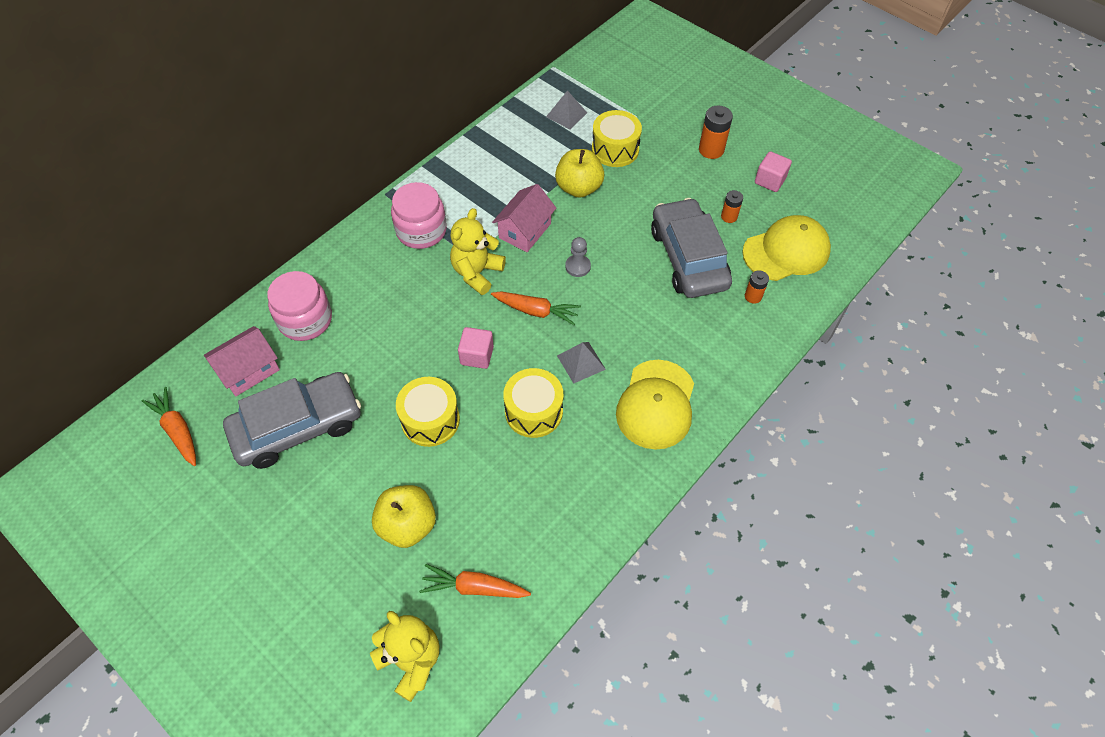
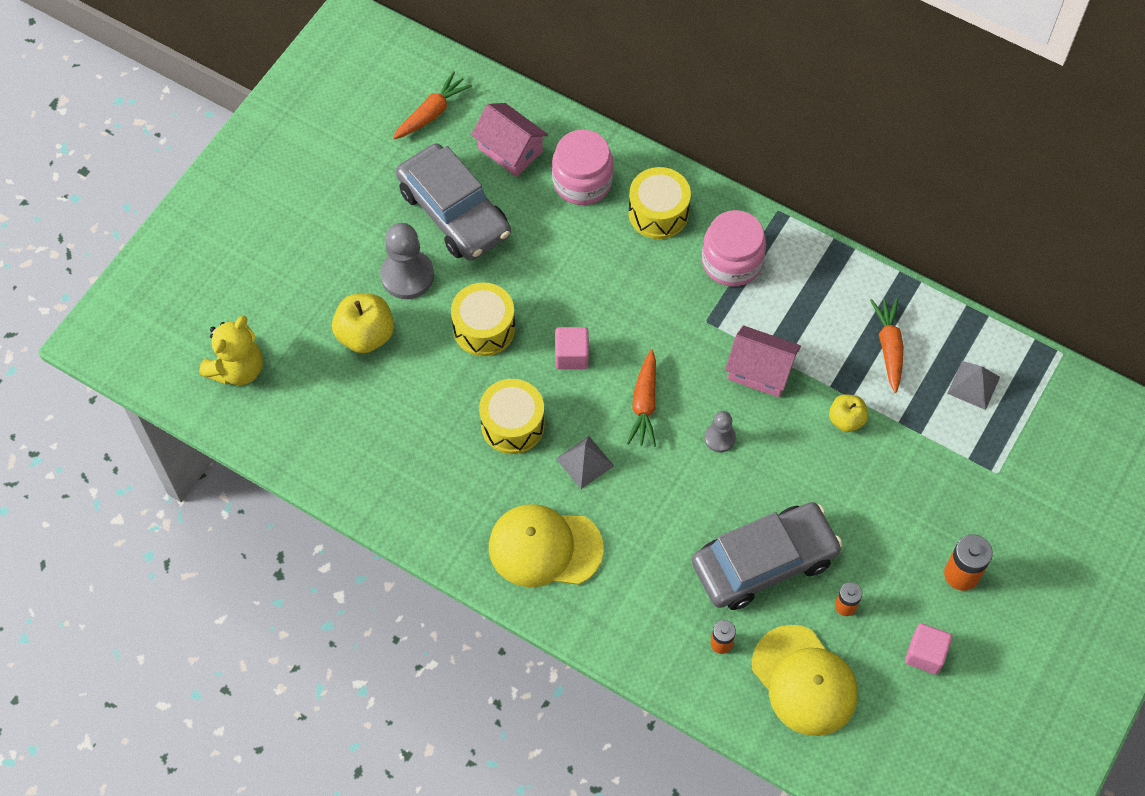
camera: 80 degrees right, 5 degrees up
(353, 478) = (407, 276): none -> grey pawn
(474, 587) = (312, 406): orange carrot -> orange carrot (889, 347)
(477, 273) = (684, 332): yellow teddy bear -> none
(579, 188) = (846, 420): yellow apple -> yellow apple, size x0.62
(615, 149) = (926, 453): yellow drum -> yellow drum (658, 213)

